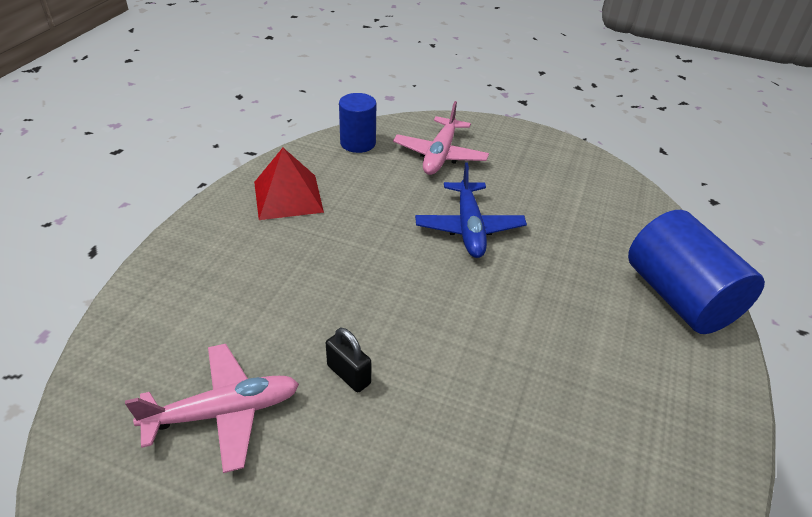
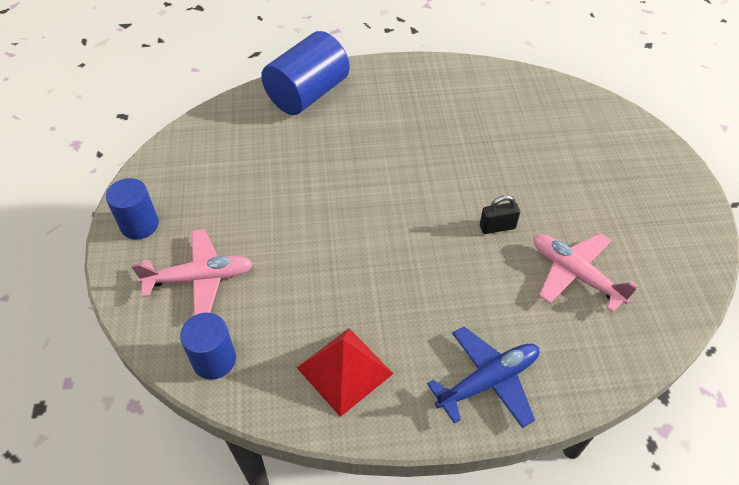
camera: 115 degrees left, 10 degrees up
(348, 374) = (497, 227): black padlock -> black padlock turned 60 degrees clockwise
(469, 228) = (304, 218): blue plane -> blue plane (488, 381)
(520, 141) = (139, 225): none -> blue cylinder

